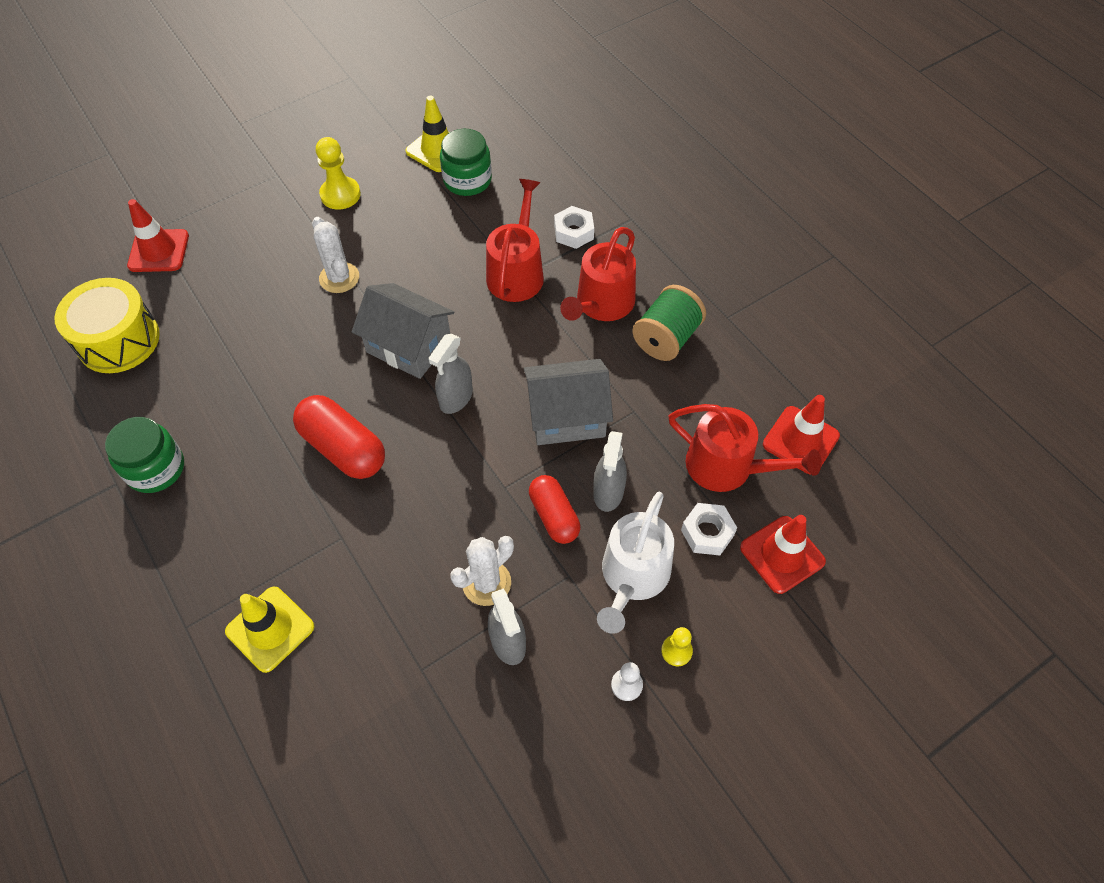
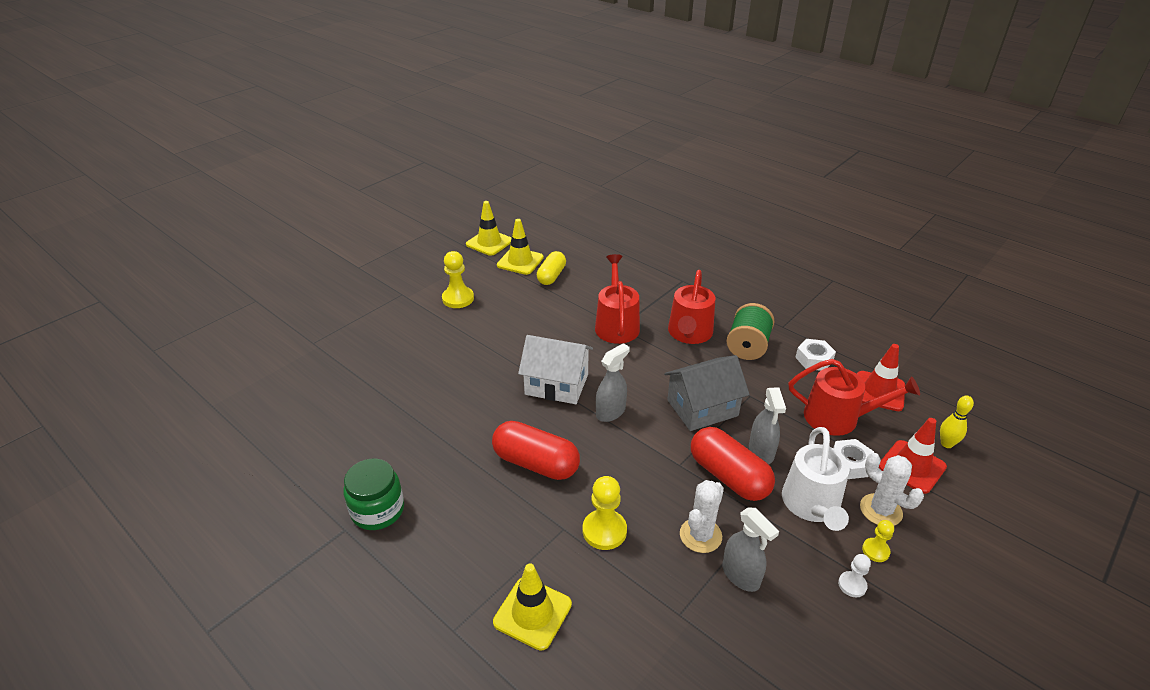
camera: 15 degrees left, 20 degrees down
(118, 340) = (309, 423): yellow drum -> none
(159, 251) = (322, 356): red traffic cone -> none
(339, 278) = (480, 350): white cactus -> white cactus (880, 510)
(383, 551) = (604, 531): none -> yellow pawn
(409, 346) = (556, 384): grey house -> white house
(410, 112) = (489, 243): none -> yellow traffic cone
(456, 398) = (610, 412): grey spray bottle -> grey spray bottle turned 150 degrees counterclockwise
(467, 180) = (551, 276): green jar -> yellow capsule
(554, 516) = (728, 476): red capsule -> red capsule, size x1.51
(573, 232) = (645, 294): white nut -> white nut (814, 359)
(844, 533) = (946, 444): none -> yellow bowling pin

